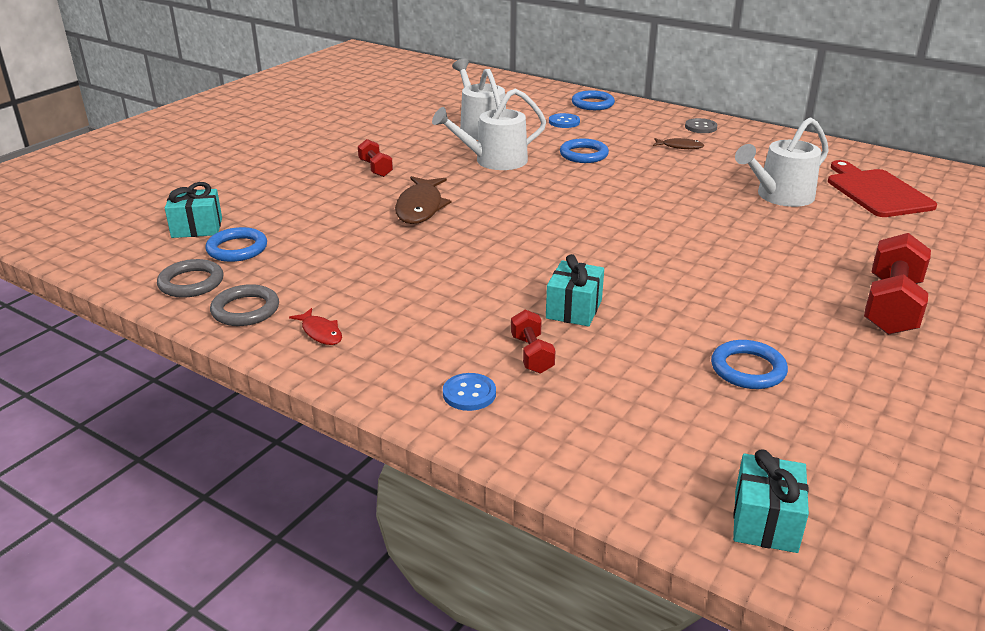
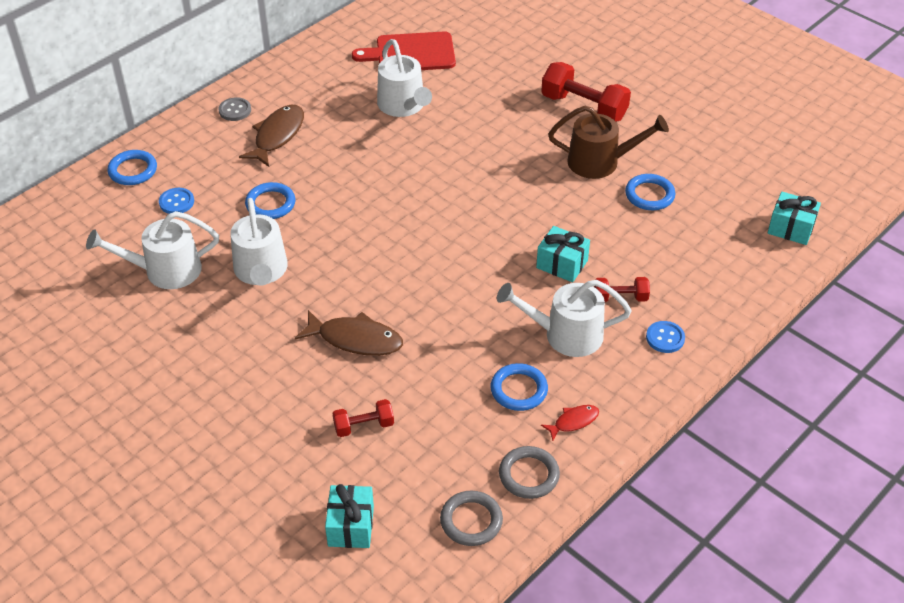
camera: 80 degrees left, 15 degrees up
(237, 249) = (408, 487): blue ring -> blue ring (519, 390)
(375, 168) = (245, 369): red dumbbell -> red dumbbell (364, 426)
(456, 319) = (566, 335): none -> white watering can
(680, 147) = (277, 136): brown fish -> brown fish, size x1.85
(787, 325) = (600, 162): none -> brown watering can

